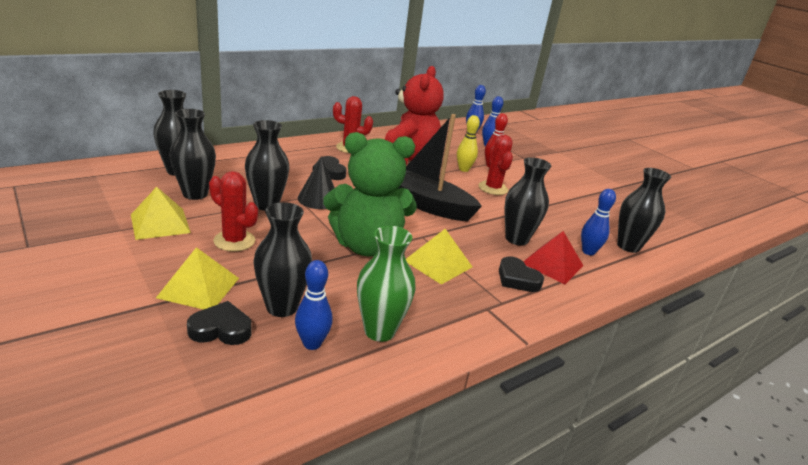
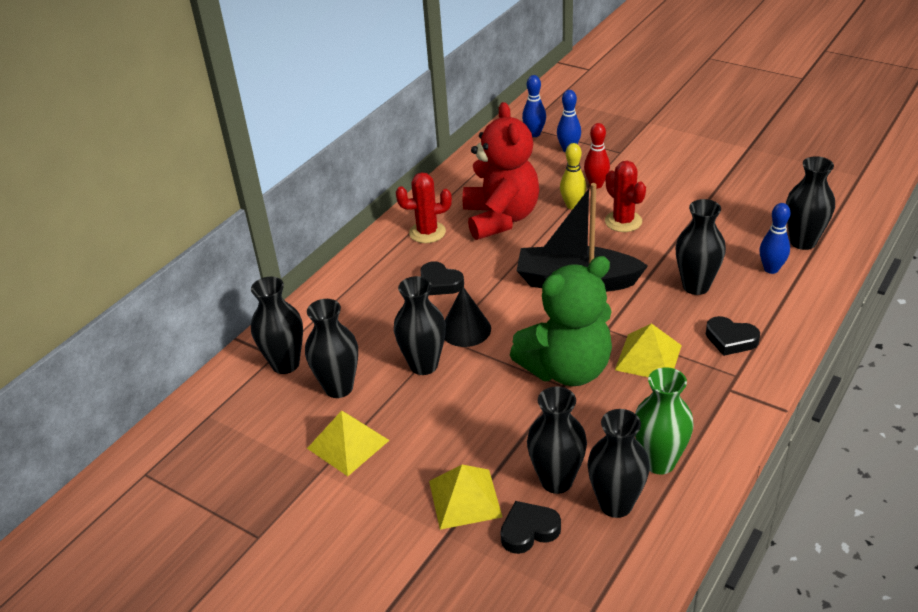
camera: 15 degrees left, 10 degrees up
(234, 241) = (440, 428): red cactus -> none
(312, 343) = (616, 504): blue bowling pin -> black vase
(552, 264) = (749, 303): red pyramid -> none

